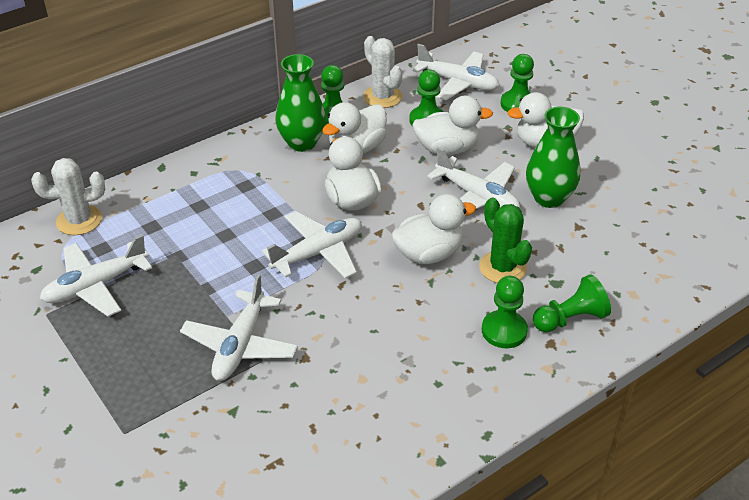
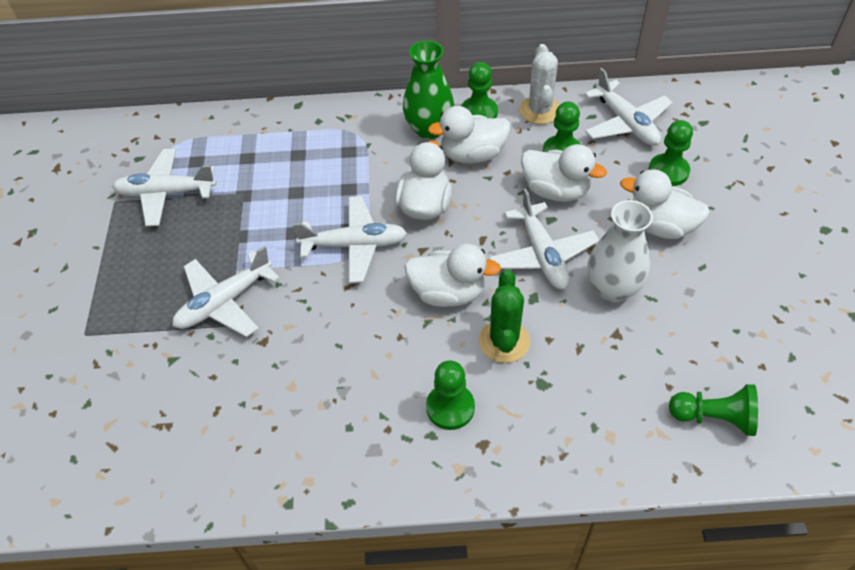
camera: 35 degrees right, 10 degrees up
(79, 220) = (200, 128): white cactus -> none
(549, 198) = (612, 289): green vase -> white vase
(570, 319) = (523, 429): green pawn -> green pawn (714, 417)

